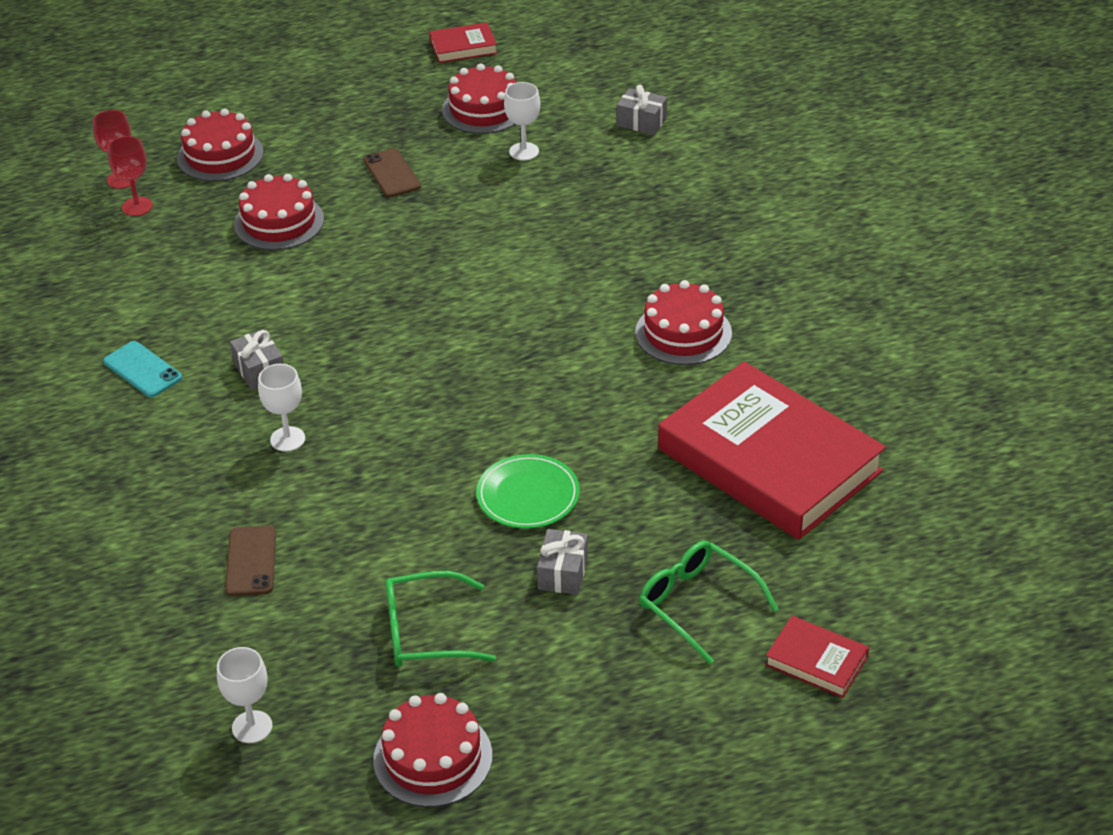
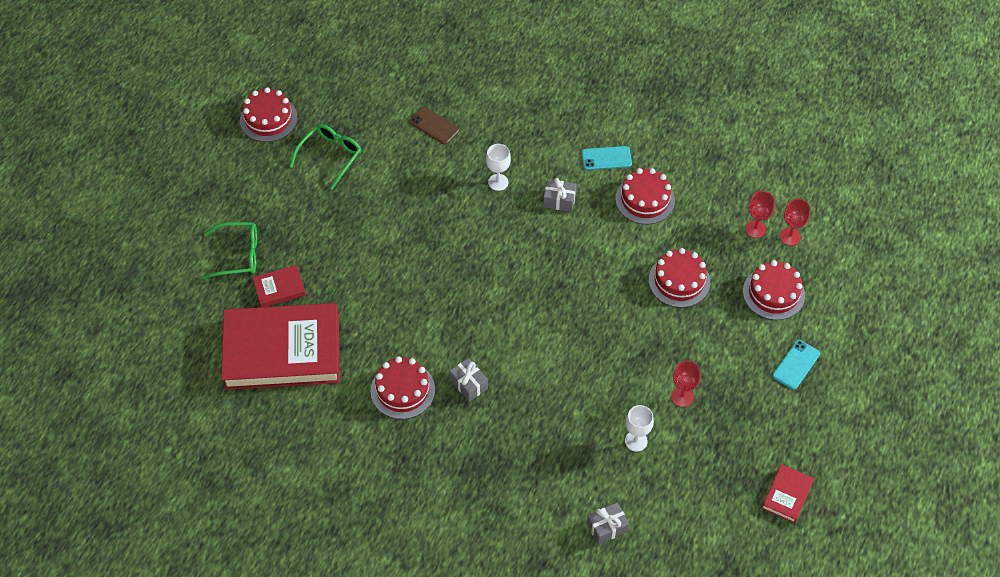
camera: 130 degrees right, 15 degrees up
(252, 727) = (345, 77): white goblet -> none
(301, 104) = (796, 365): none -> turquoise phone
(391, 173) = (676, 361): brown phone -> none
(432, 150) = (682, 397): none -> red goblet
(484, 109) = (701, 453): red cake -> red cake (645, 199)
(528, 495) = (365, 243): green plate -> none
(563, 572) = (308, 223): grey gift -> grey gift (469, 384)
(816, 661) = (164, 271): red book -> red book (279, 288)

